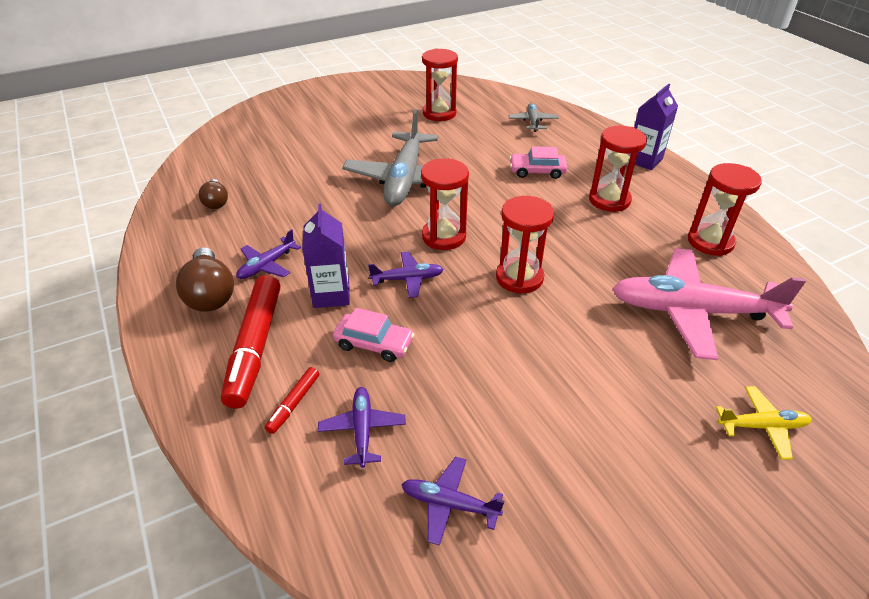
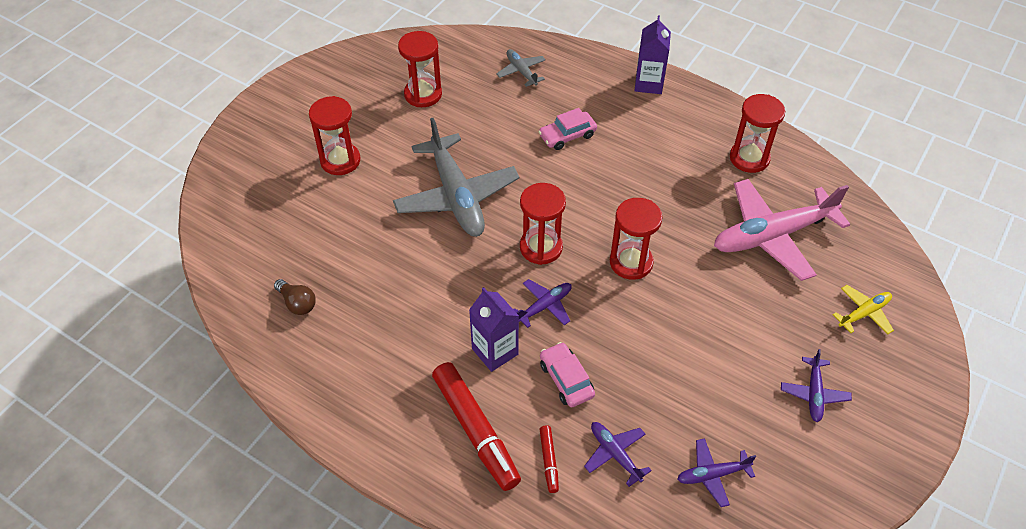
camera: 30 degrees left, 10 degrees up
(210, 294) = (390, 402): brown light bulb -> none
(267, 265) = (413, 349): purple plane -> purple plane (814, 393)
(374, 343) = (566, 379): pink car -> pink car turned 105 degrees counterclockwise
(609, 200) = (648, 145): red hourglass -> red hourglass (340, 161)

